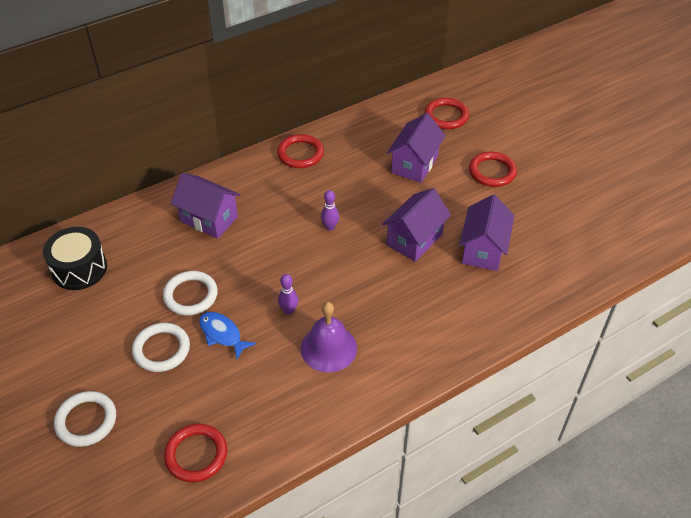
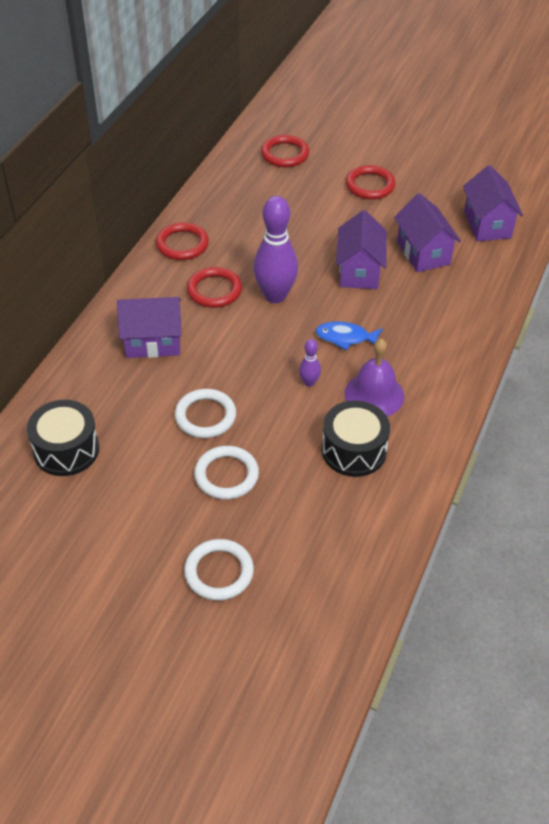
camera: 35 degrees left, 0 degrees up
(196, 454) = (348, 540): red ring -> red ring (214, 290)
(222, 334) = (269, 433): blue fish -> blue fish (345, 337)
(269, 385) = (354, 450): none -> black drum
(330, 227) = (275, 295): purple bowling pin -> purple bowling pin, size x2.18
(414, 164) = (297, 208): purple house -> purple house (487, 224)

